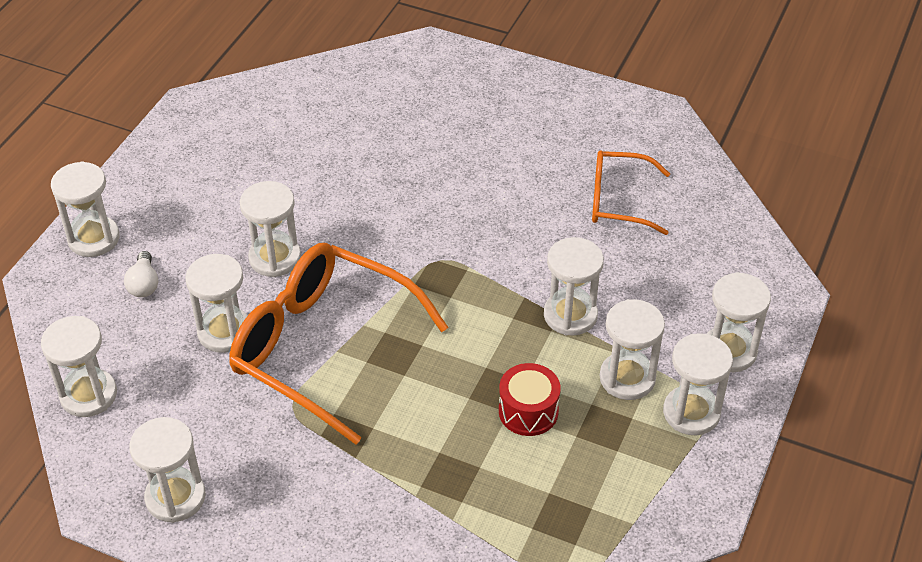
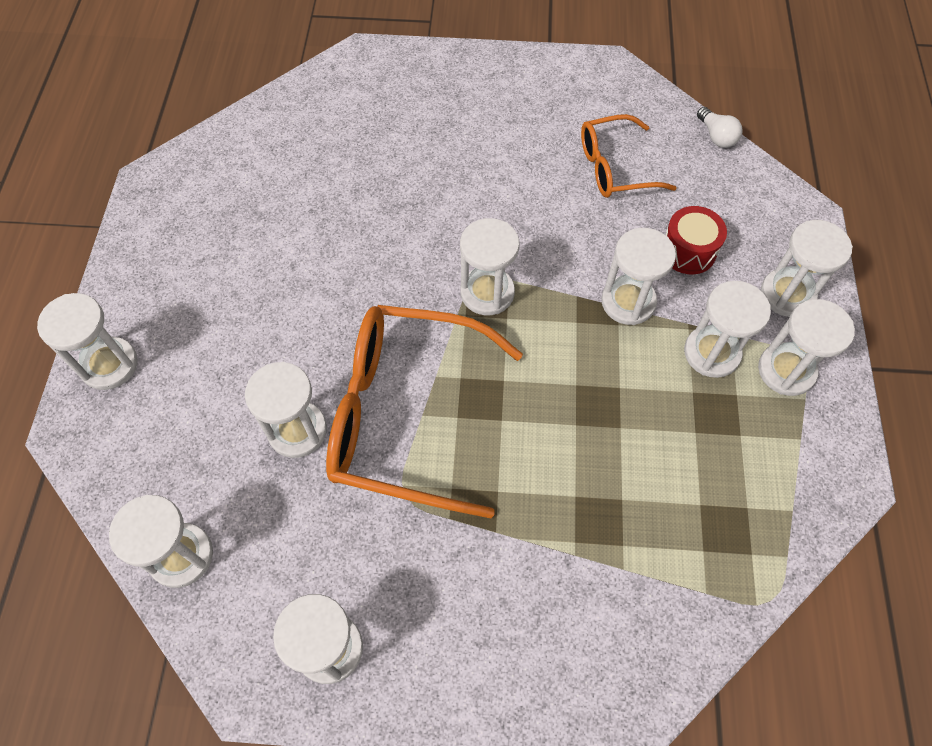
camera: 20 degrees left, 15 degrees up
(144, 284) = (187, 402): white light bulb -> white light bulb (716, 136)
(275, 258) = (312, 328): white hourglass -> white hourglass (487, 293)
(528, 411) = (638, 420): red drum -> red drum (688, 251)

